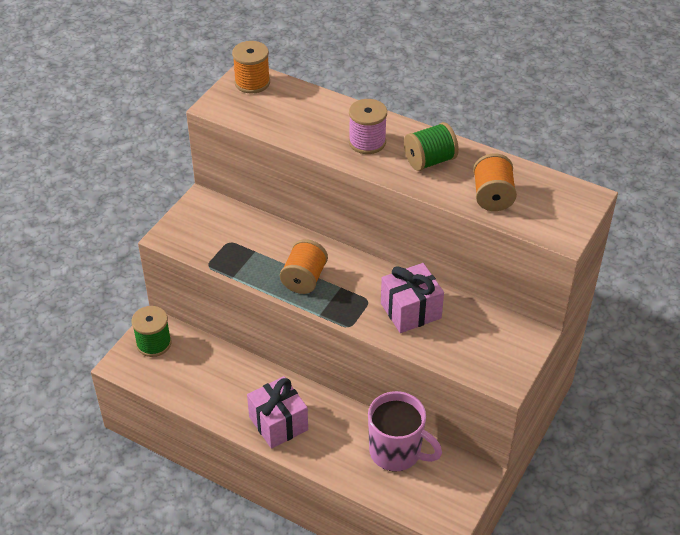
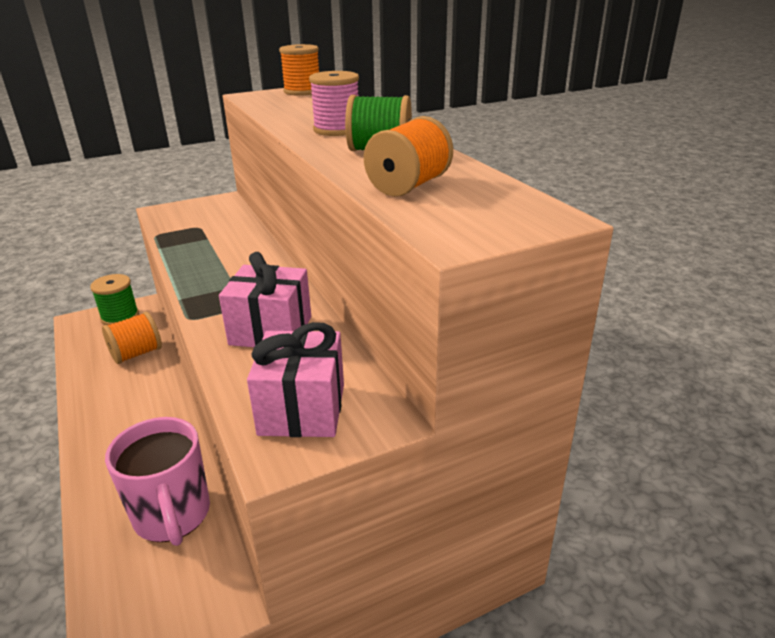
camera: 35 degrees right, 15 degrees down
(278, 423) = (112, 422): pink gift -> pink gift (302, 409)
(304, 279) = (213, 269): orange spool -> orange spool (136, 354)

